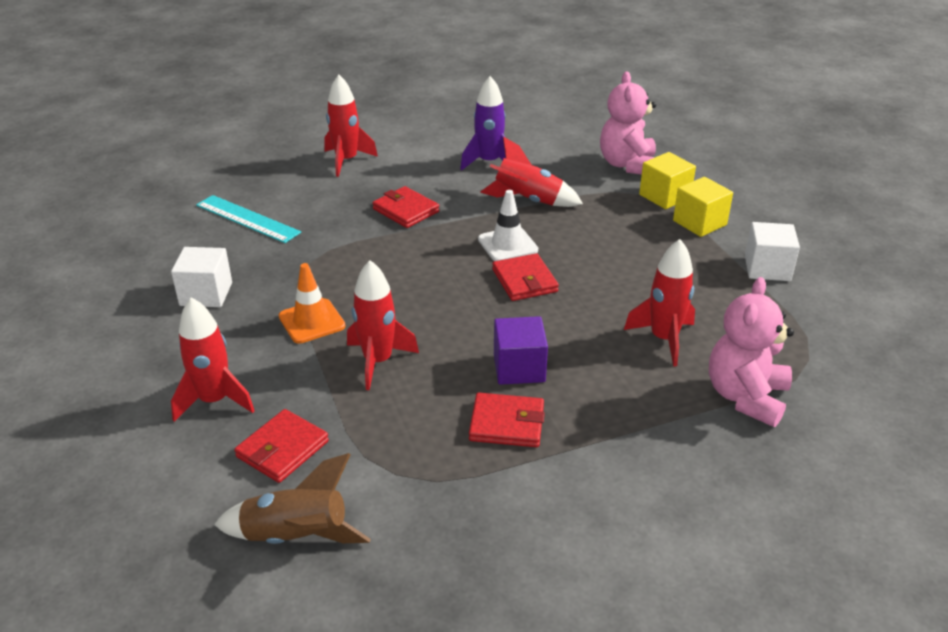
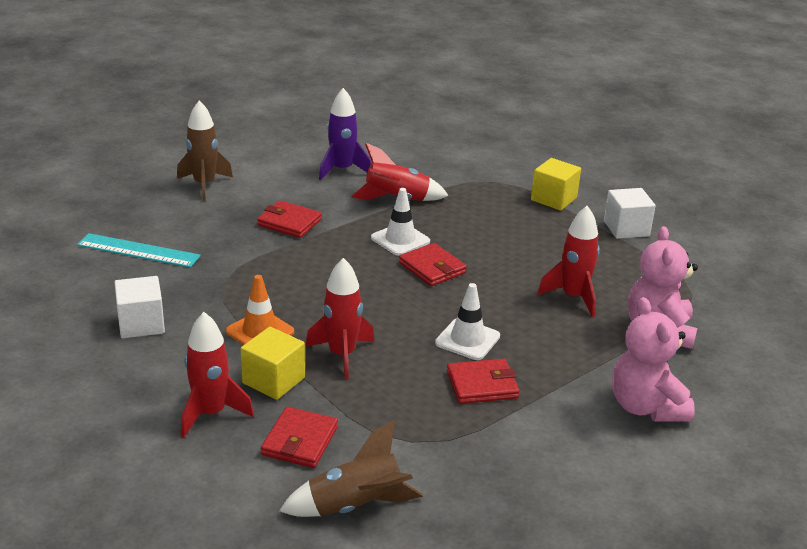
camera: 20 degrees left, 5 degrees down
(346, 161) = (204, 185): red rocket -> brown rocket
(519, 368) = (467, 339): purple cube -> white traffic cone
(628, 165) = (468, 157): pink teddy bear -> pink teddy bear (646, 407)
(664, 196) = (513, 180): yellow cube -> yellow cube (273, 380)

